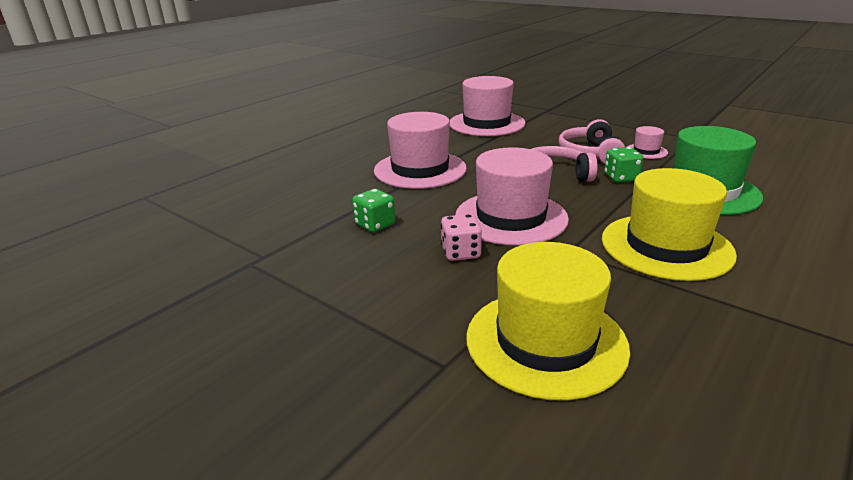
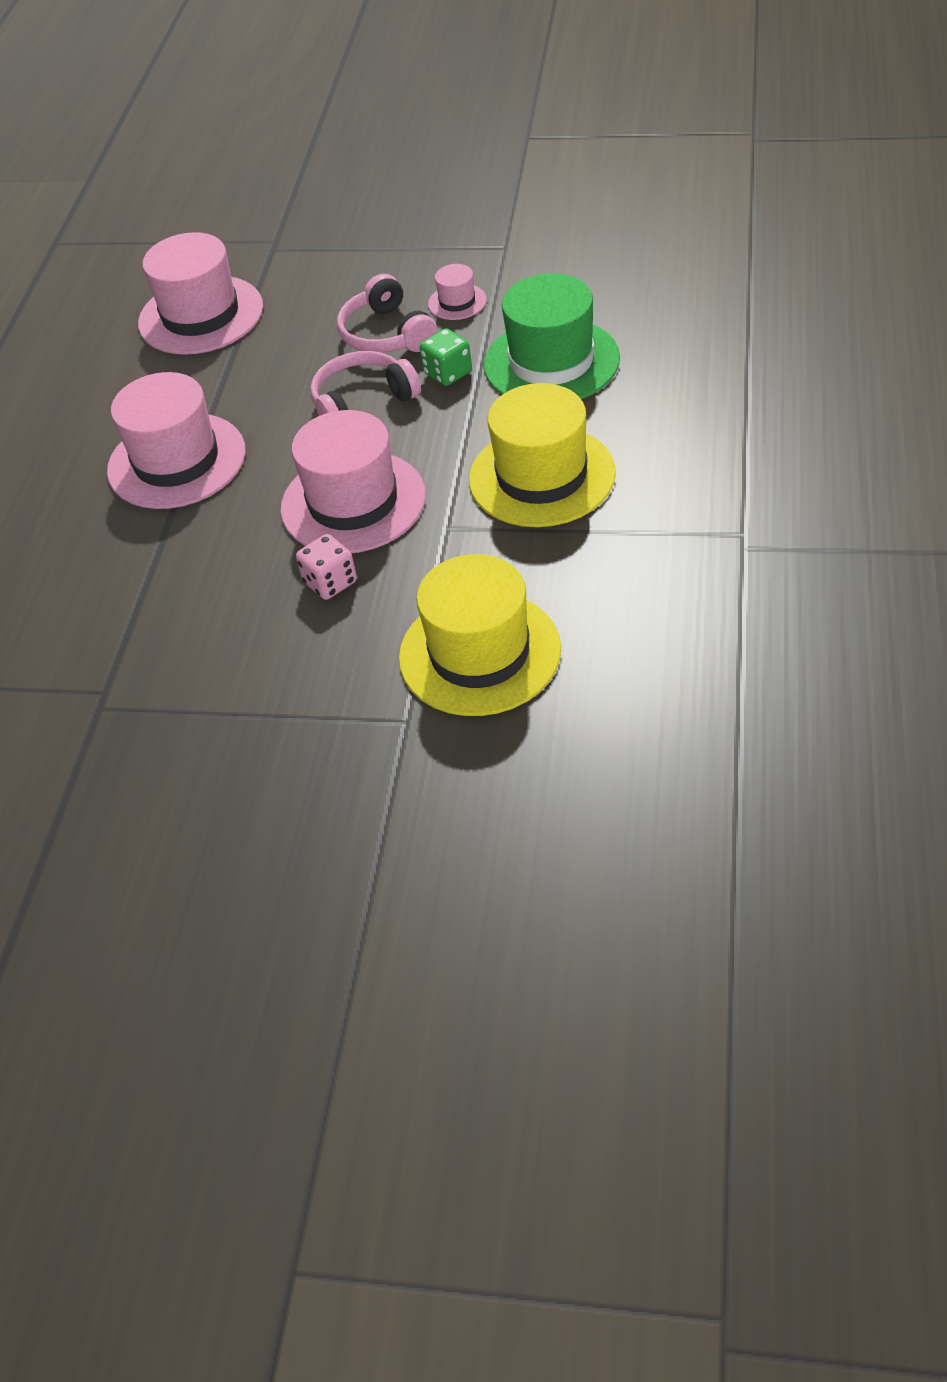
camera: 25 degrees left, 20 degrees up
(375, 225) = (197, 585): green dice -> none

